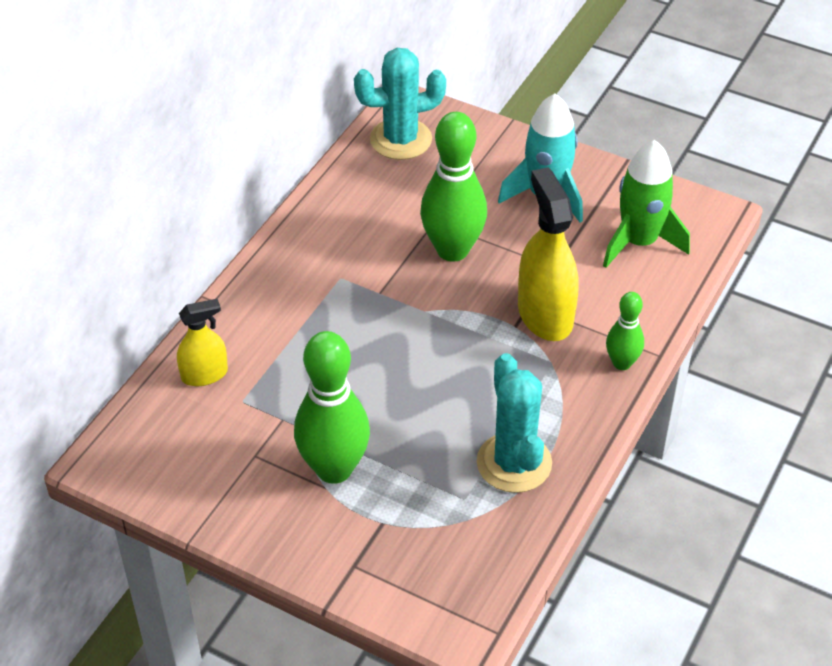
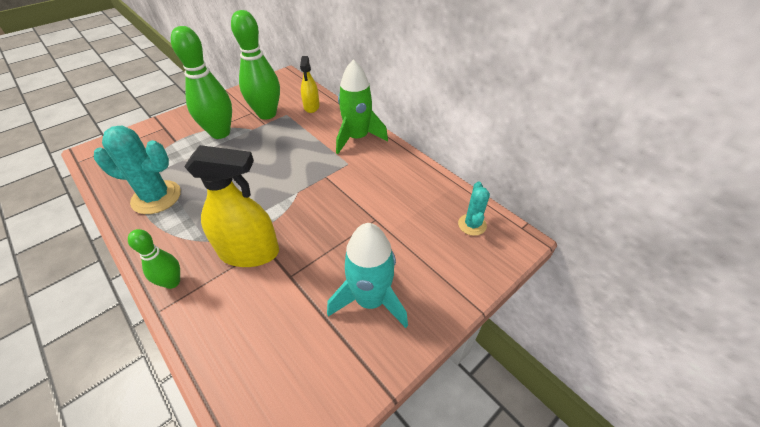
camera: 110 degrees right, 0 degrees up
(401, 139) = (472, 225): turquoise cactus -> turquoise cactus, size x0.57
(452, 250) = (341, 220): green bowling pin -> green bowling pin (267, 114)
(639, 242) = (278, 353): green rocket -> green rocket (357, 138)

